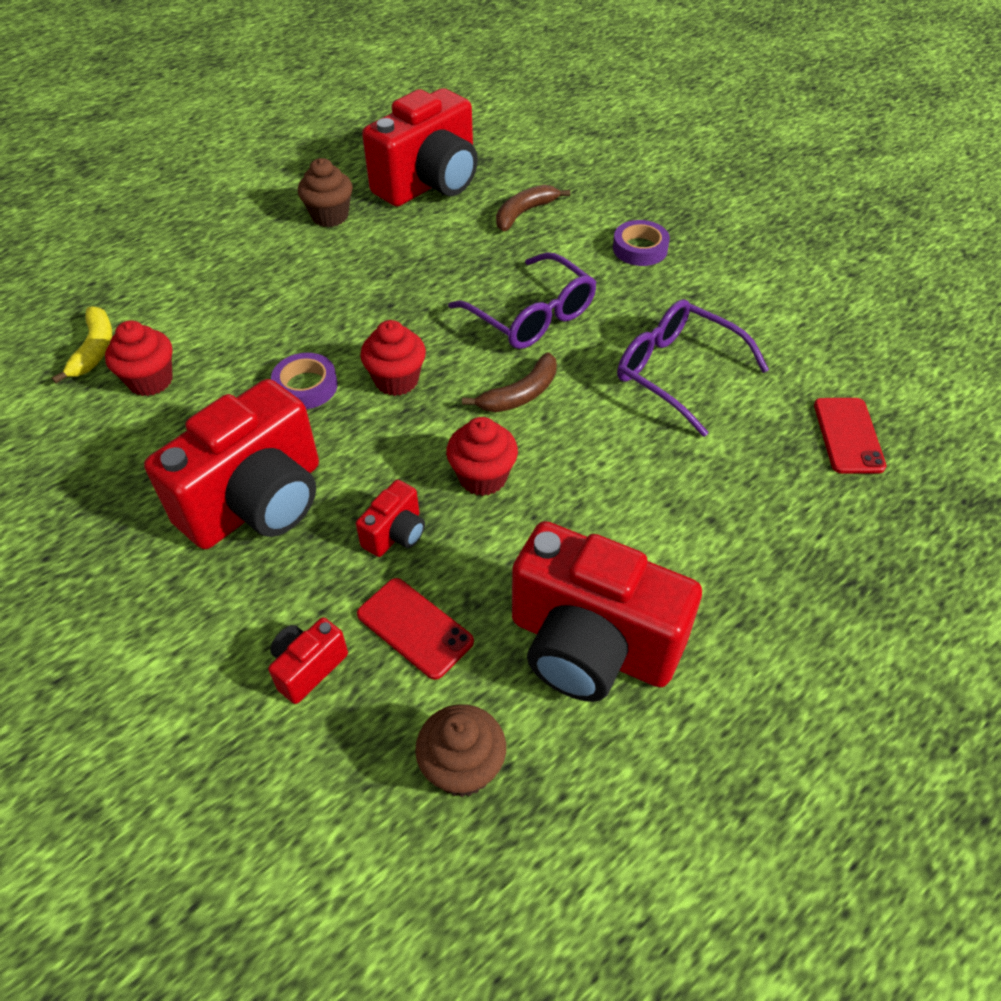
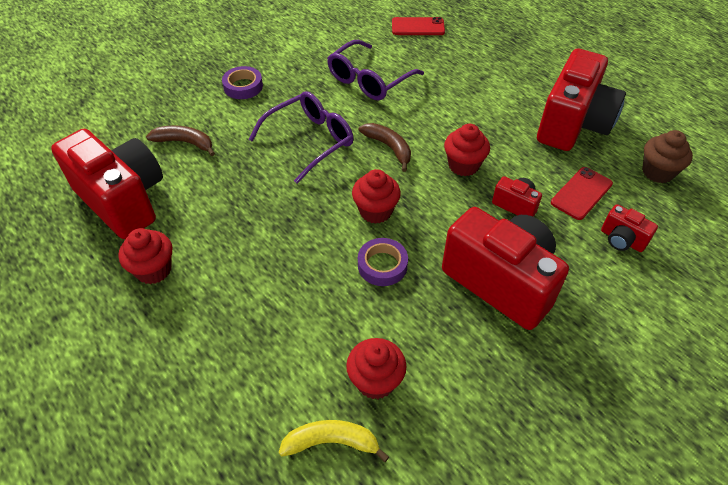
camera: 90 degrees left, 0 degrees up
(330, 216) = (153, 270): brown cupcake -> red cupcake
(524, 213) = (184, 142): brown banana -> brown banana turned 150 degrees clockwise

